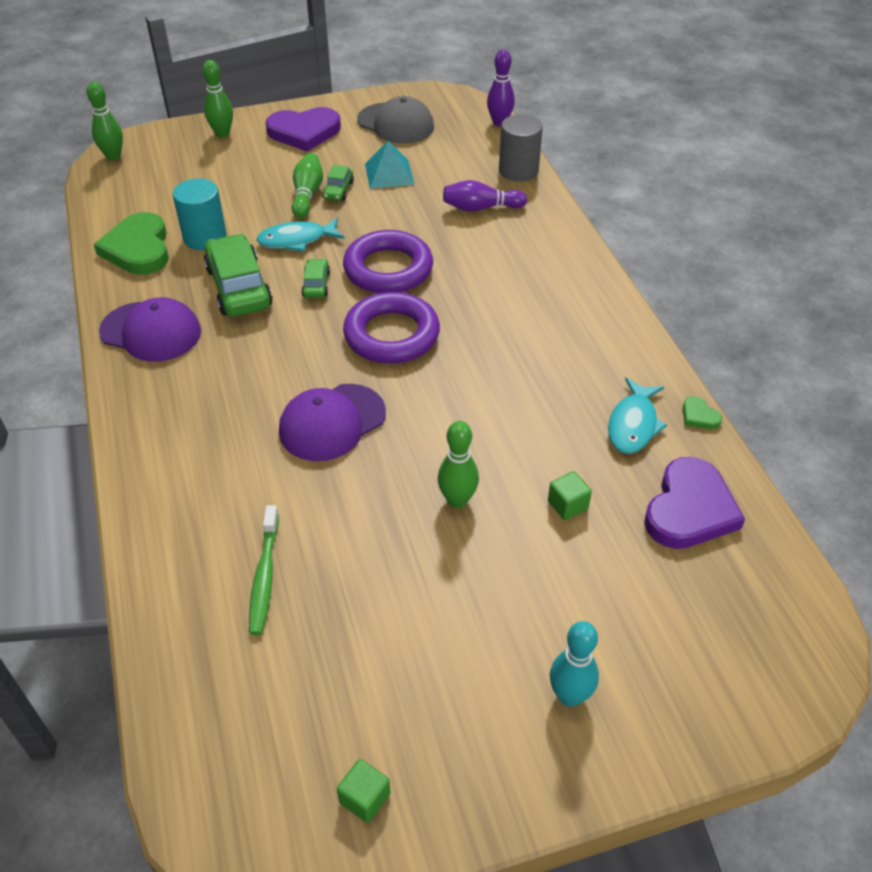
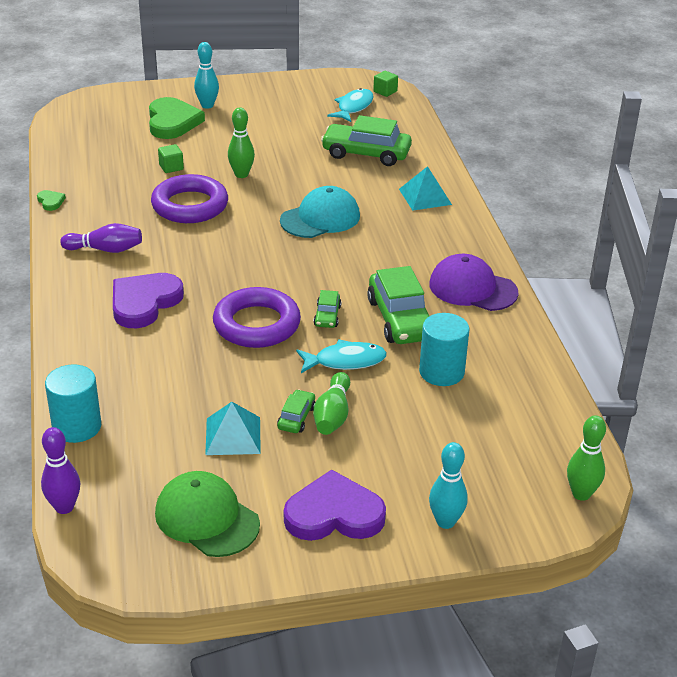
camera: 175 degrees left, 10 degrees down
(138, 248) = (508, 365): green heart -> green heart (172, 122)
(181, 481) = (425, 196): none -> turquoise pyramid
(222, 133) = (445, 522): green bowling pin -> turquoise bowling pin
(264, 576) = (366, 153): green toothbrush -> green car
(332, 422) = (320, 218): purple cap -> turquoise cap
(365, 798) = (316, 88): green cube -> green cube (385, 91)
(391, 335) = (265, 270): purple ring -> purple ring (190, 205)
(395, 124) = (207, 518): grey cap -> green cap
(481, 208) = (141, 381): purple bowling pin -> purple bowling pin (105, 249)
(518, 170) = (77, 427): grey cylinder -> turquoise cylinder
(633, 424) = (101, 201): turquoise fish -> turquoise fish (353, 107)
(689, 509) = (95, 160): purple heart -> purple heart (144, 303)

